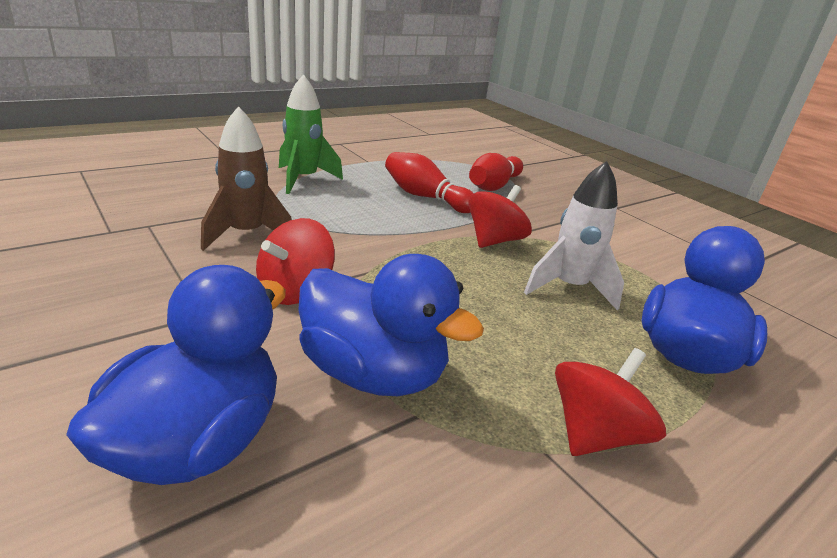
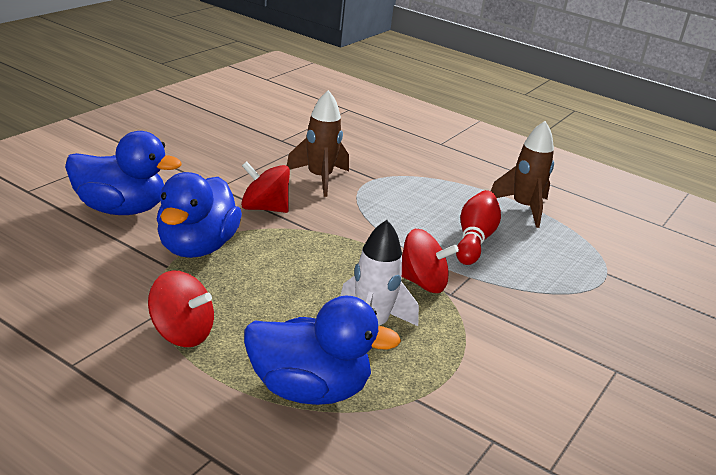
camera: 70 degrees right, 0 degrees up
(303, 179) = (435, 180): green rocket -> none
(380, 163) = (523, 208): none -> brown rocket
(494, 186) = (558, 277): red bowling pin -> none

